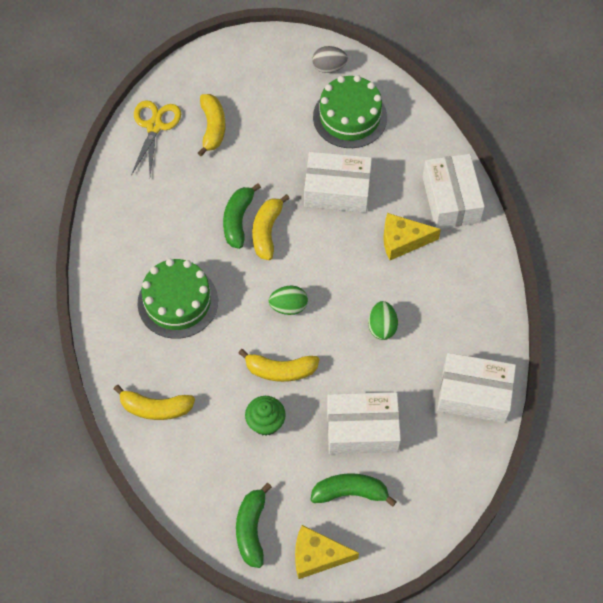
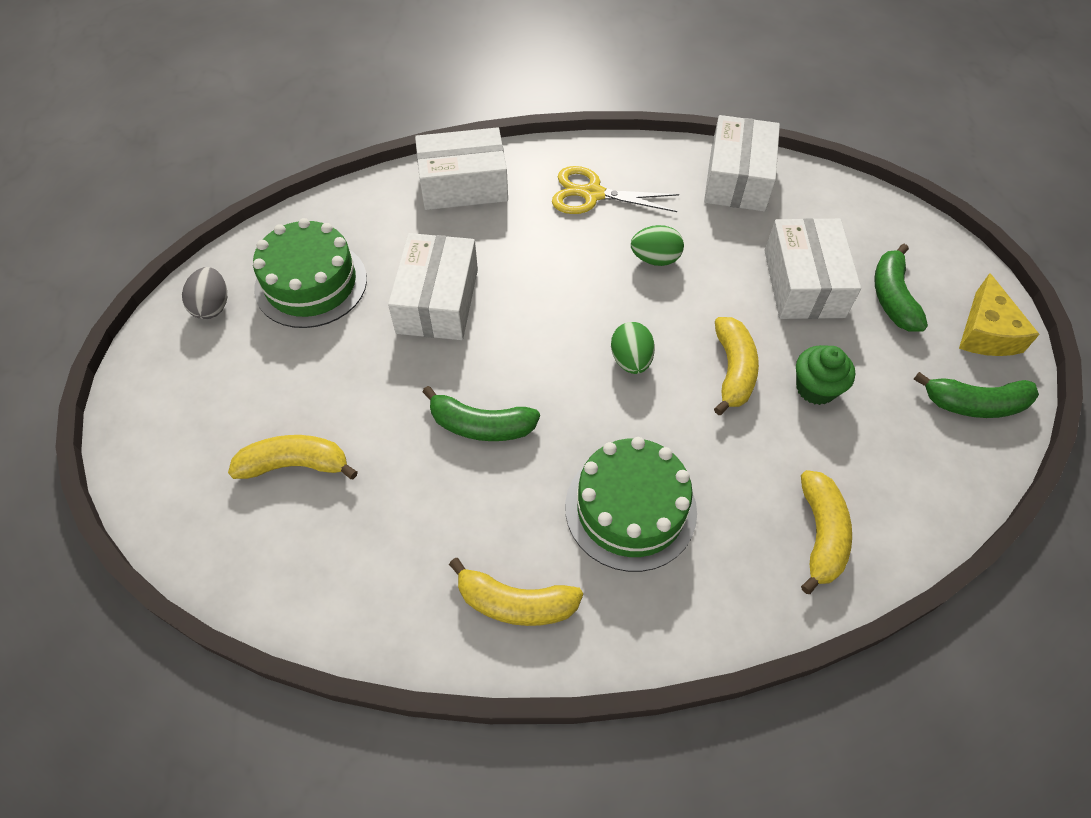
camera: 90 degrees left, 5 degrees down
(154, 126) = (274, 560): yellow scissors -> yellow scissors (592, 194)
(267, 232) = (503, 387): yellow banana -> yellow banana (516, 603)
(403, 241) = (524, 233): yellow cheese -> none

